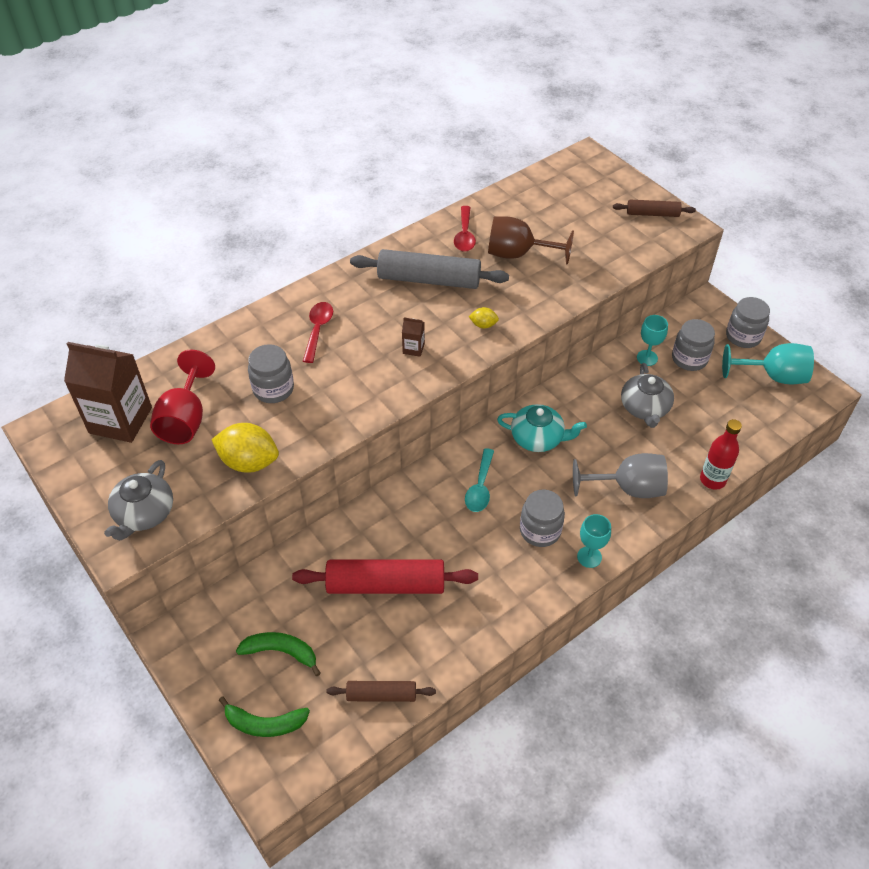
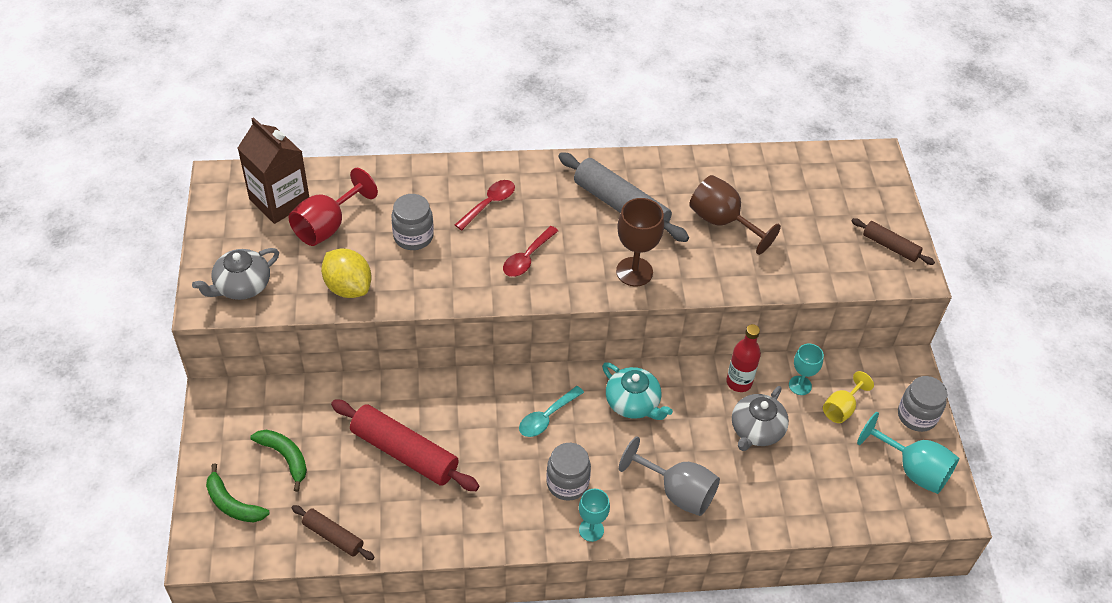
camera: 30 degrees right, 0 degrees up
(413, 348) = (556, 261): brown carton -> none
(464, 235) = (688, 180): red spoon -> red spoon (527, 258)
(483, 325) = (634, 272): yellow lemon -> brown goblet
(689, 359) = (841, 408): grey jar -> yellow goblet
(712, 480) = (763, 530): red bottle -> red bottle (739, 382)

